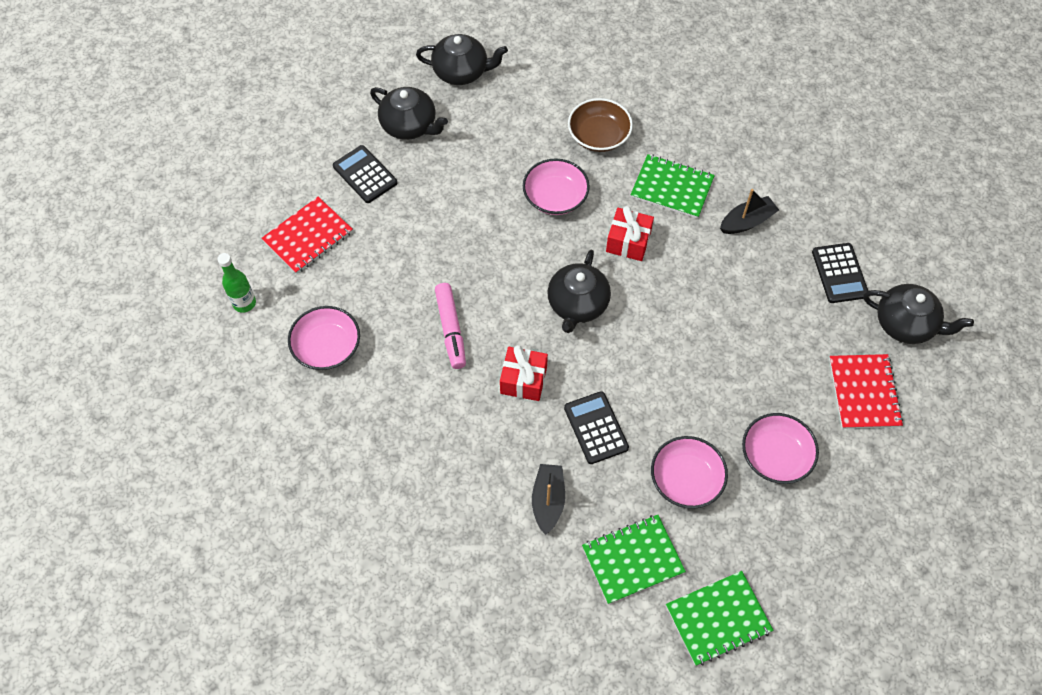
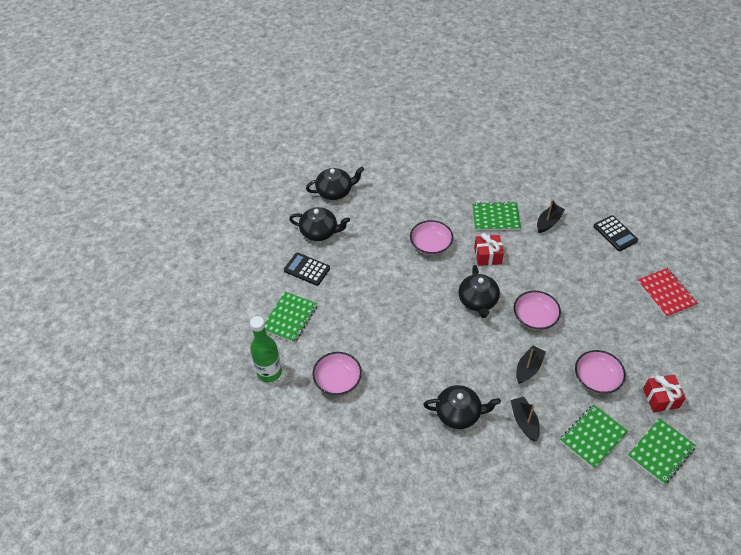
camera: 20 degrees left, 10 degrees down
(244, 303) = (269, 372): green bottle -> green bottle, size x1.54
(308, 236) = (290, 318): red notebook -> green notebook
(451, 329) = (410, 342): pink marker -> none
(523, 380) = (470, 356): red gift -> red gift (660, 398)
(596, 428) = (528, 368): black calculator -> black boat
(599, 136) = (437, 202): brown bowl -> none
(775, 456) = (639, 346): pink bowl -> pink bowl (535, 317)
(905, 324) = (666, 248): black teapot -> black teapot (458, 413)

